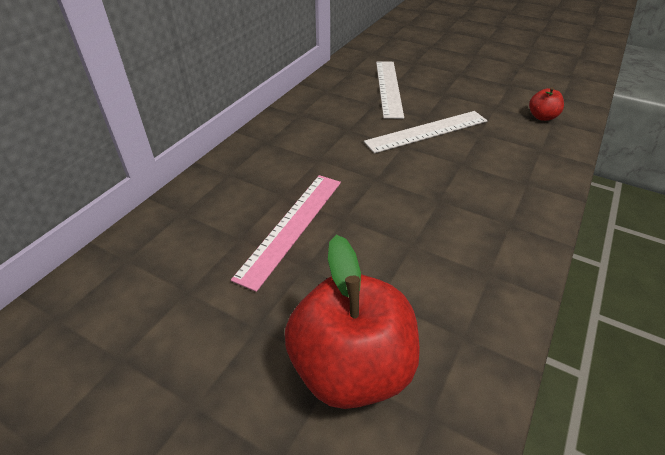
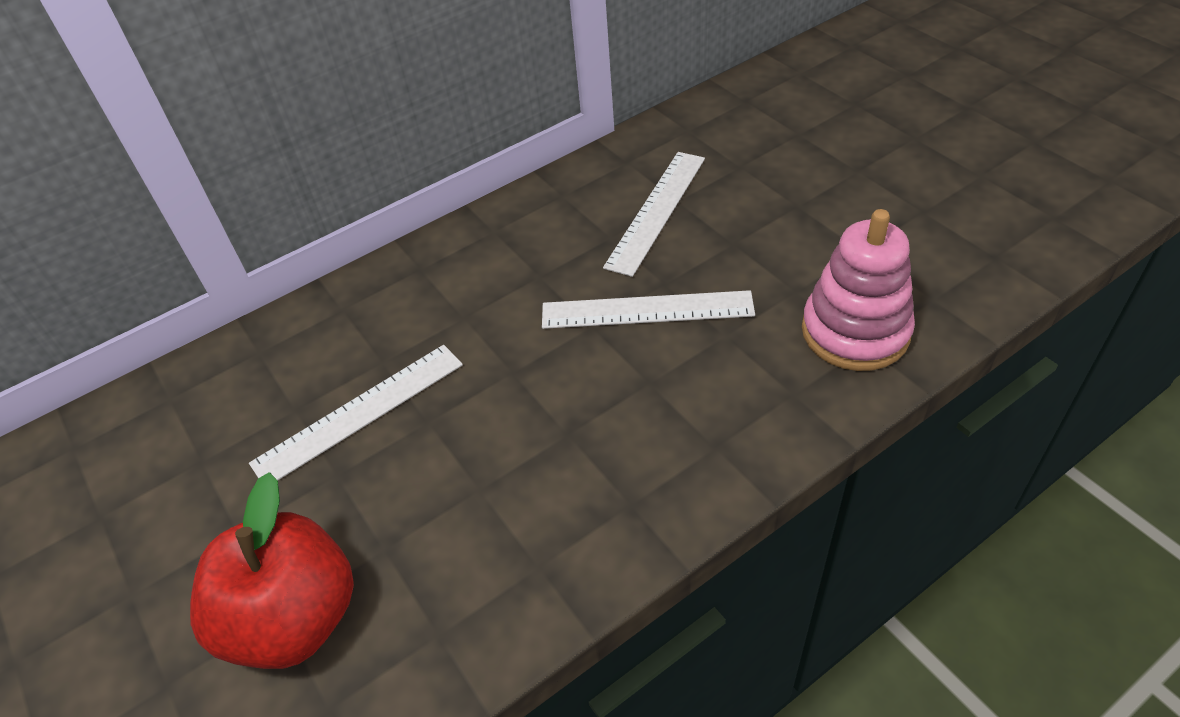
camera: 30 degrees right, 5 degrees up
(291, 226) = (359, 412): pink ruler -> white ruler
(542, 117) = (855, 331): red apple -> pink stacking toy

